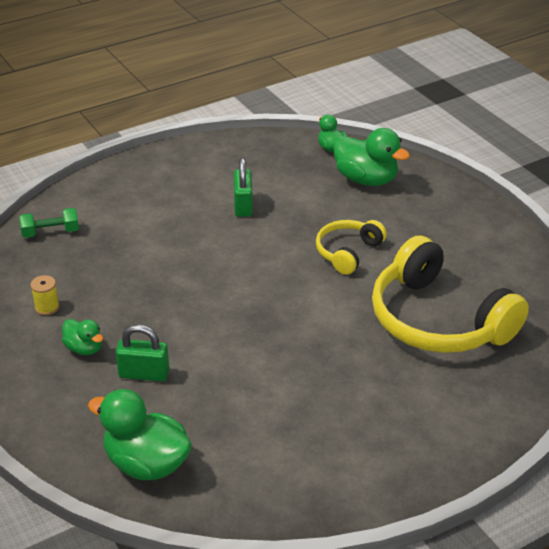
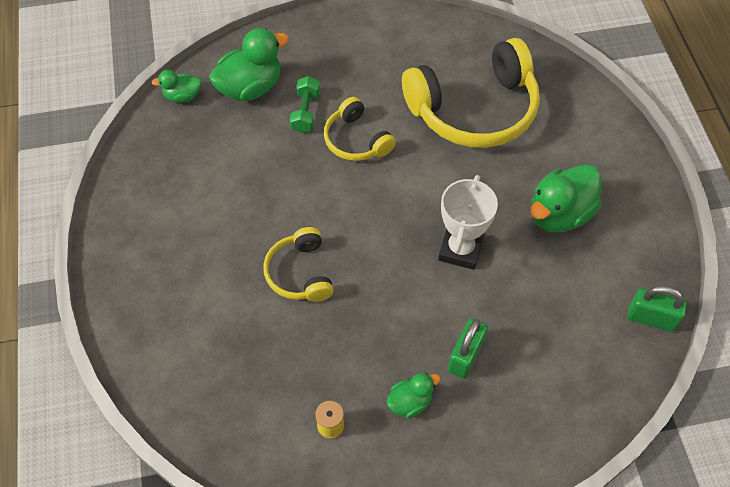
camera: 70 degrees left, 20 degrees up
(50, 232) = (198, 397): green dumbbell -> green dumbbell (305, 112)
(146, 464) = (583, 382): green duck -> green duck (559, 214)
(187, 255) = (300, 273): none -> yellow headphones
(243, 205) = (241, 200): green padlock -> green padlock (651, 318)
(260, 346) = (460, 250): none -> white trophy

